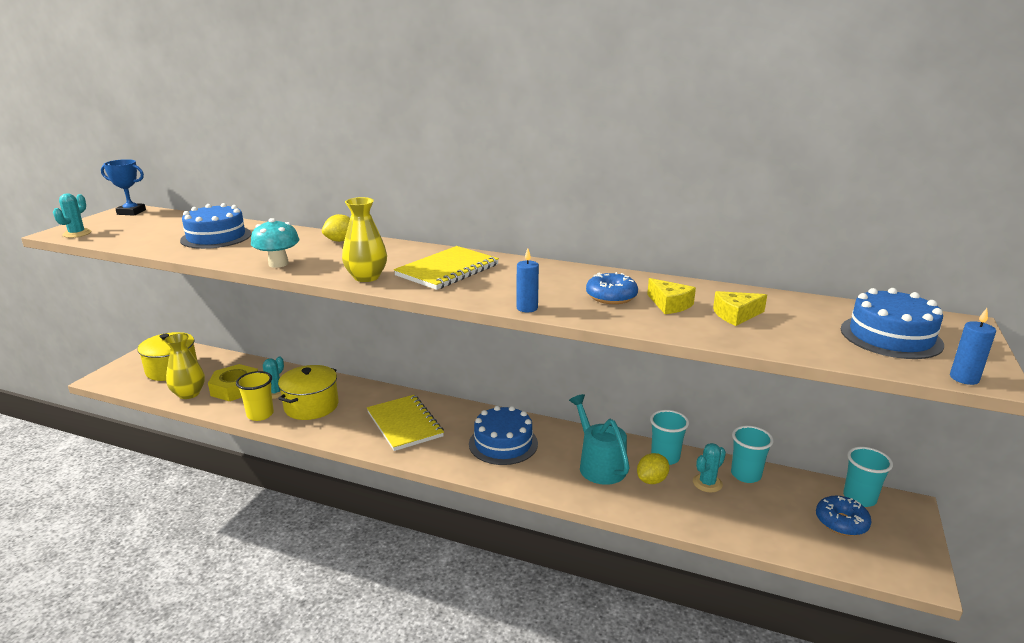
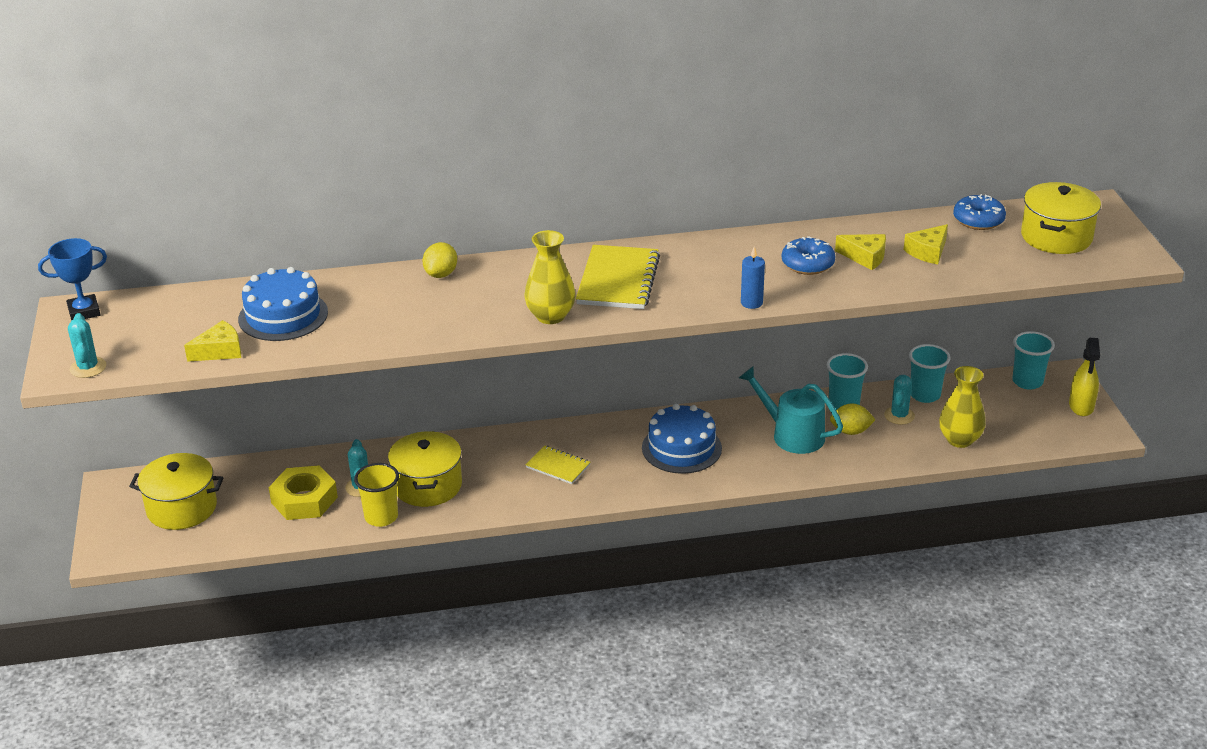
camera: 30 degrees left, 10 degrees up
(150, 243) = (220, 351): none -> yellow cheese
(189, 394) = (255, 527): yellow vase -> yellow vase (959, 440)
(278, 264) = (428, 329): turquoise mushroom -> none
(404, 424) = (558, 466): yellow notebook -> yellow notebook, size x0.57
(652, 480) = (850, 431): yellow lemon -> yellow lemon turned 75 degrees clockwise
(841, 522) = (1026, 409): blue donut -> blue donut (978, 220)
(890, 336) = (1056, 237): blue cake -> yellow pot
(906, 540) = (1081, 406): none -> yellow spray bottle
(964, 378) = (1128, 264): blue candle -> none

